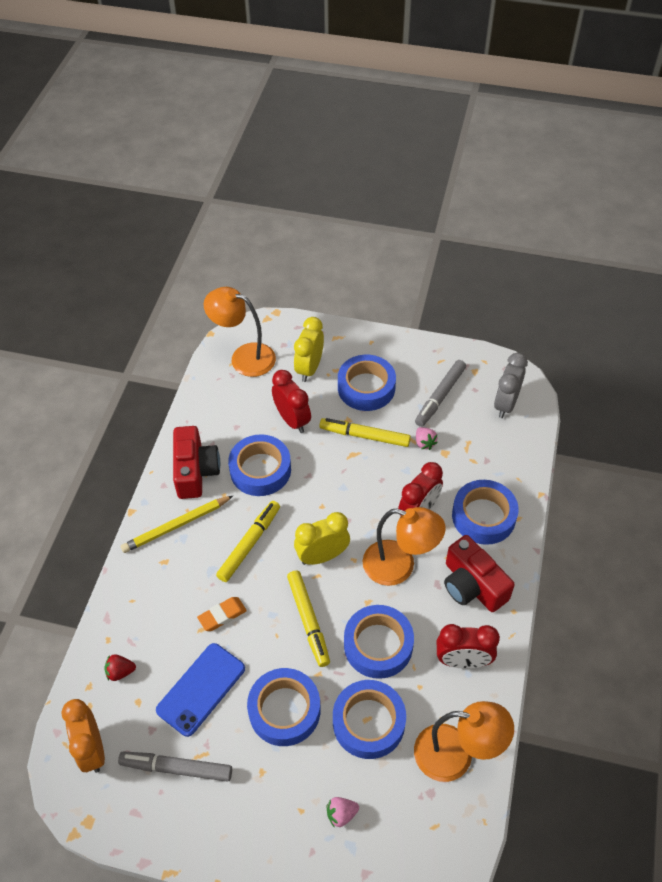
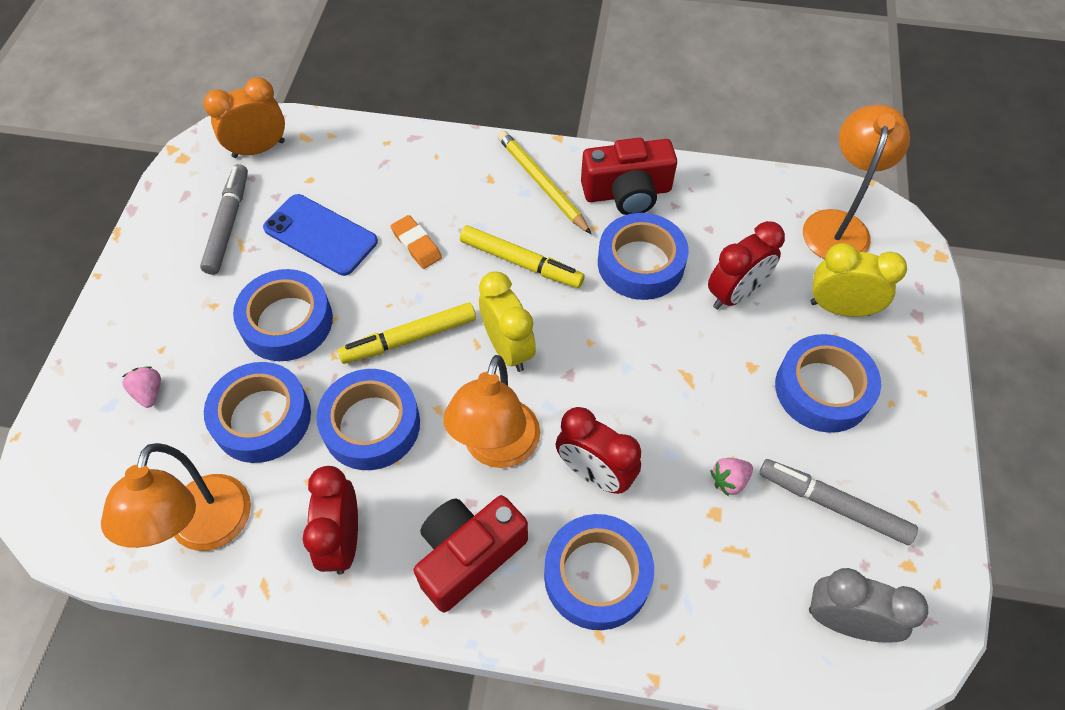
camera: 85 degrees right, 5 degrees up
(120, 672) = (346, 159): red strawberry -> none
(364, 436) = (725, 391): yellow marker -> none

